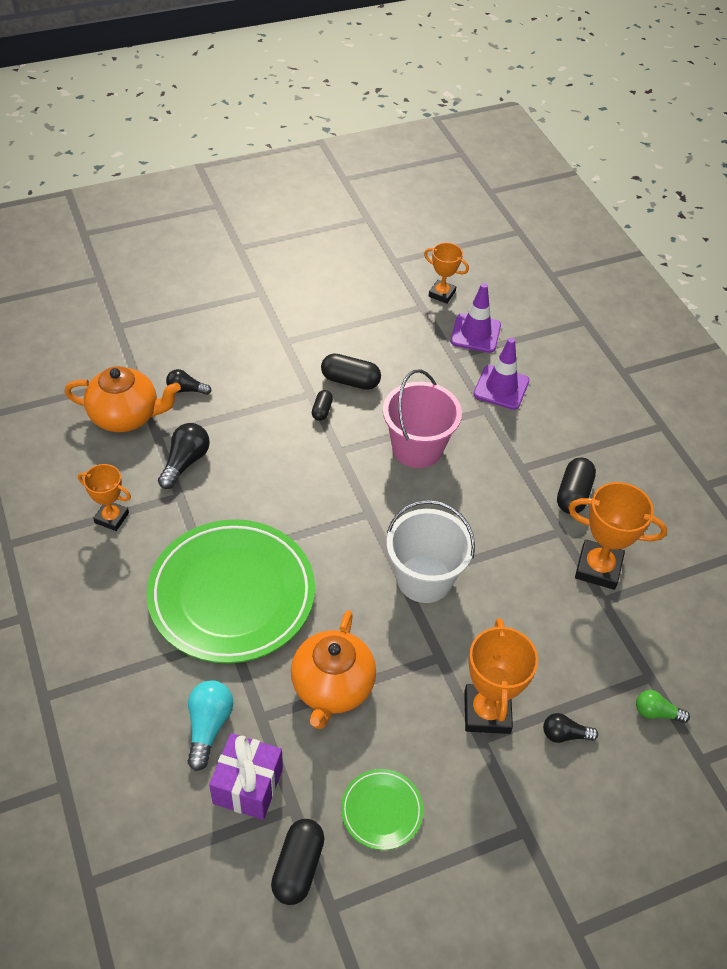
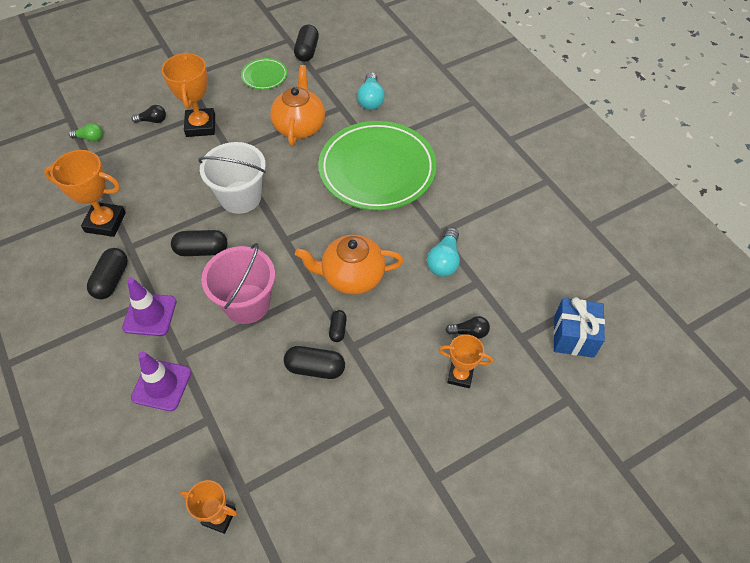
camera: 175 degrees right, 5 degrees up
(82, 372) = (573, 336): none -> blue gift
(111, 518) = (483, 208): orange trophy -> orange trophy (460, 376)
(126, 416) = (511, 296): orange teapot -> orange teapot (352, 276)
(185, 462) = (444, 261): black light bulb -> turquoise light bulb
(248, 786) = (341, 77): purple gift -> none
(471, 514) = (202, 250): none -> black capsule
(475, 333) = (182, 457): purple traffic cone -> purple traffic cone (150, 314)

